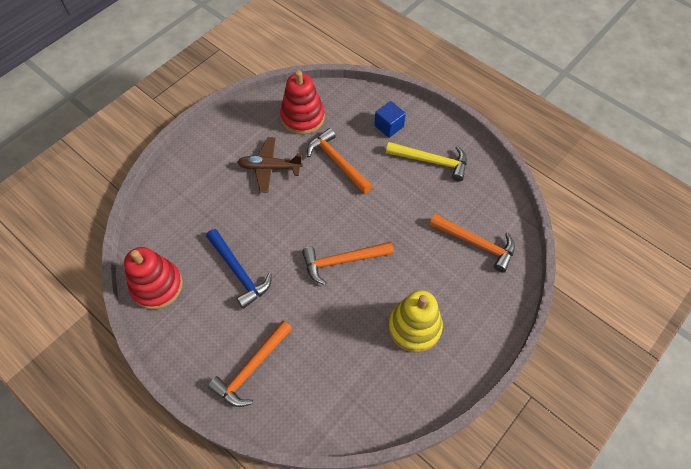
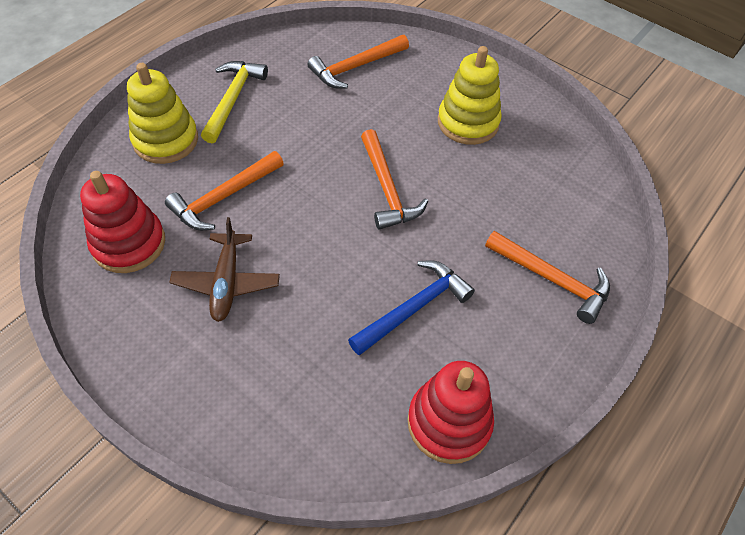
camera: 95 degrees left, 5 degrees down
(389, 126) = (166, 140): blue cube -> yellow stacking toy
(476, 243) = (355, 67): orange hammer -> orange hammer turned 150 degrees counterclockwise

